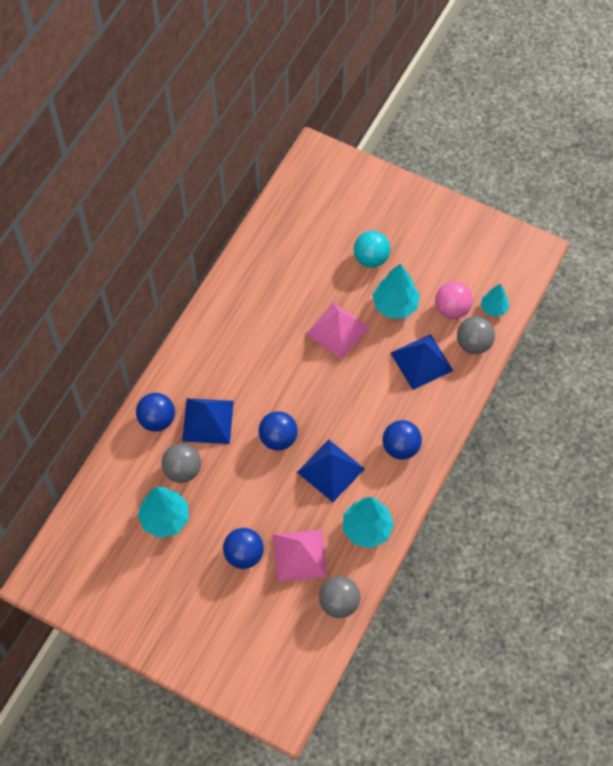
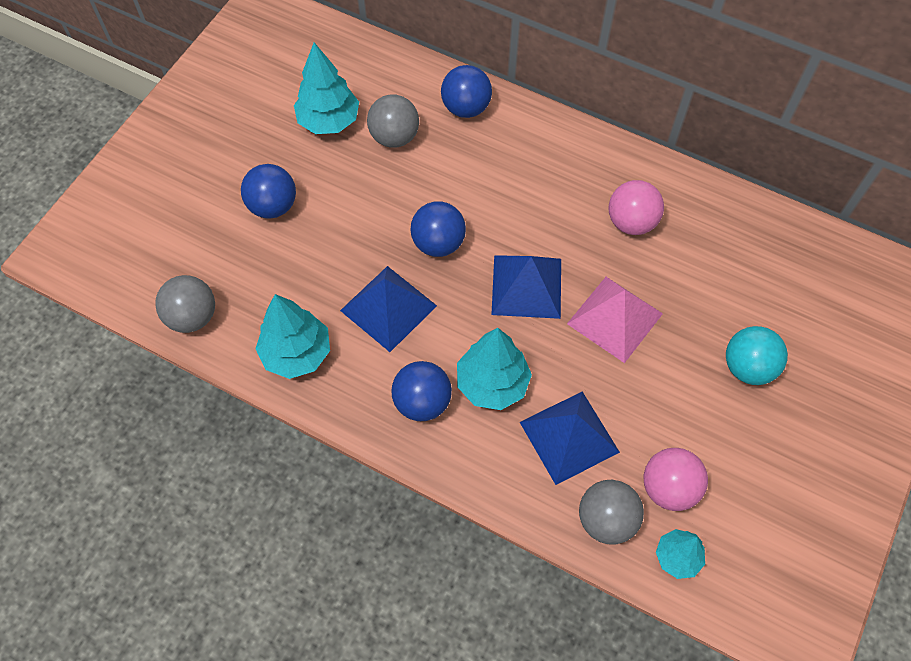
camera: 90 degrees right, 0 degrees up
(208, 421) = (465, 162): blue pyramid -> blue pyramid (526, 286)
(262, 315) = (631, 222): none -> pink ball
(299, 555) = (266, 270): pink pyramid -> none
(395, 305) = (666, 401): turquoise tree -> turquoise tree (492, 384)

